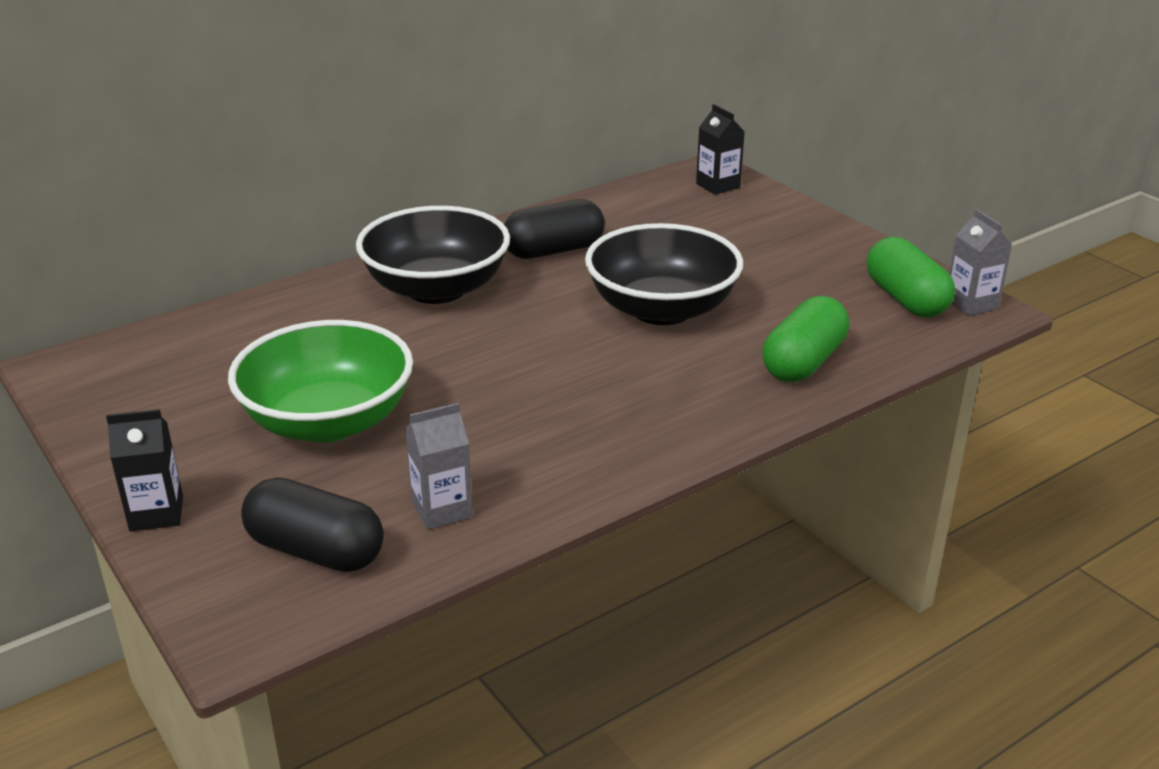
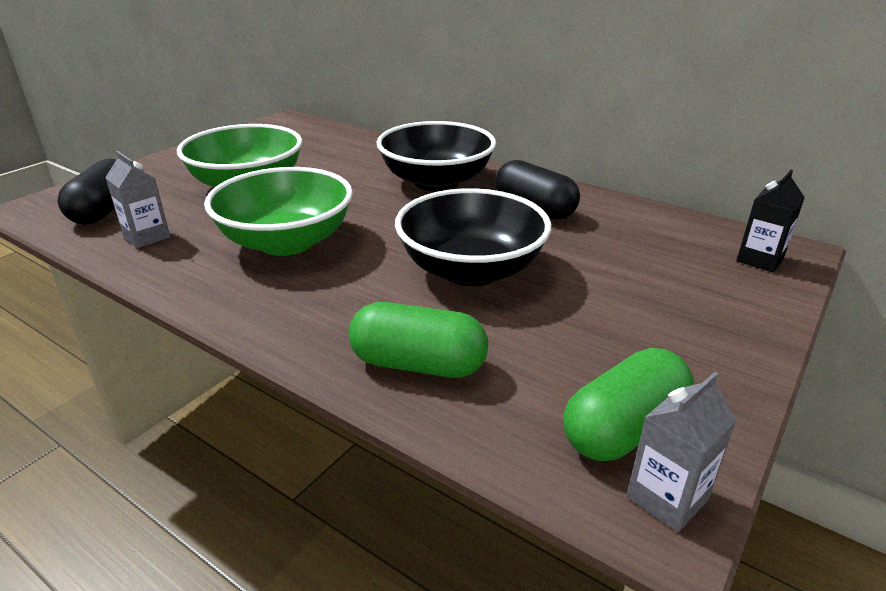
camera: 70 degrees right, 0 degrees up
(156, 513) = (147, 167): black carton -> none
(530, 405) = (286, 242): none -> green bowl

